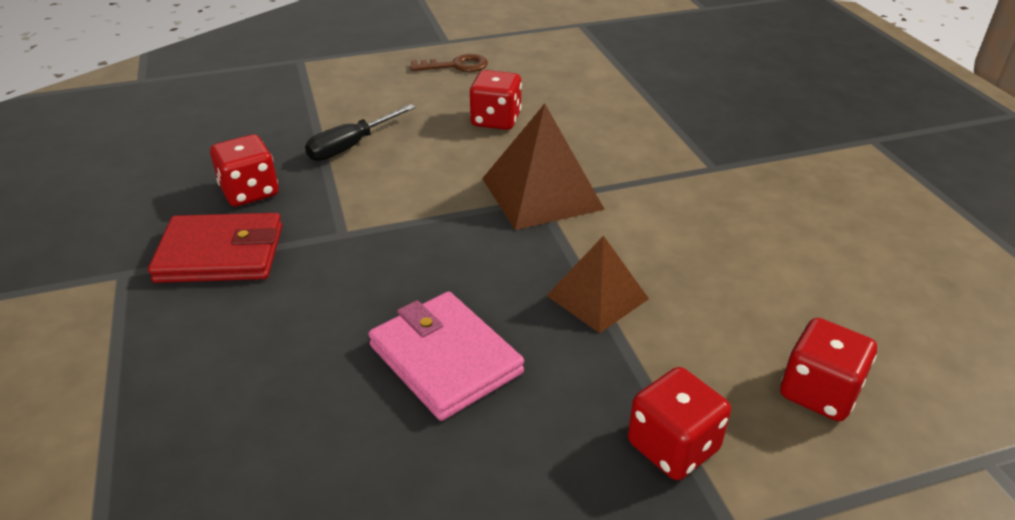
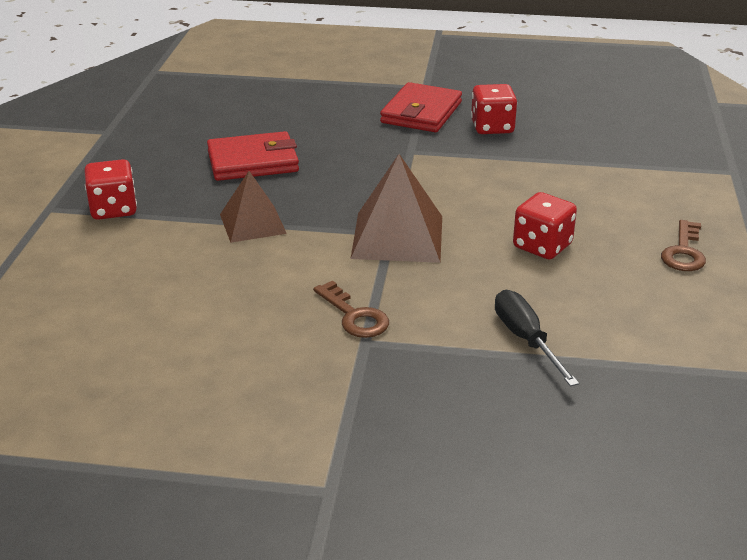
camera: 115 degrees right, 5 degrees down
(351, 146) = (536, 171): black screwdriver -> black screwdriver (526, 340)
(445, 359) = (253, 161): pink wallet -> red wallet
(687, 181) = (354, 316): none -> brown key
(819, 392) = (84, 273): red dice -> none

